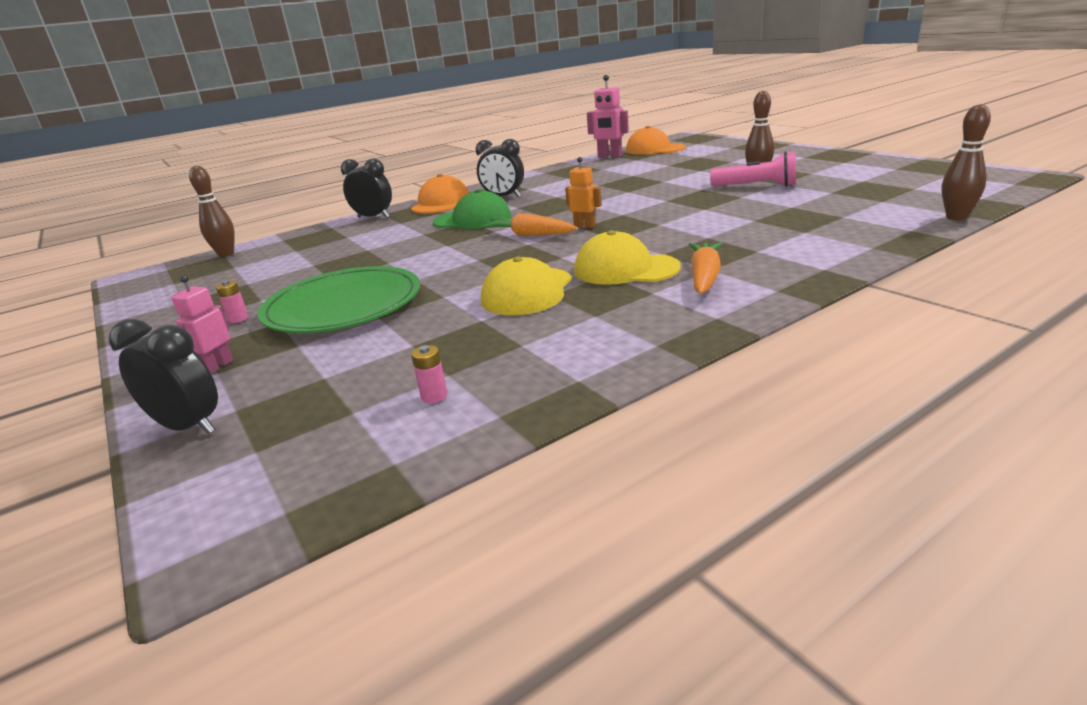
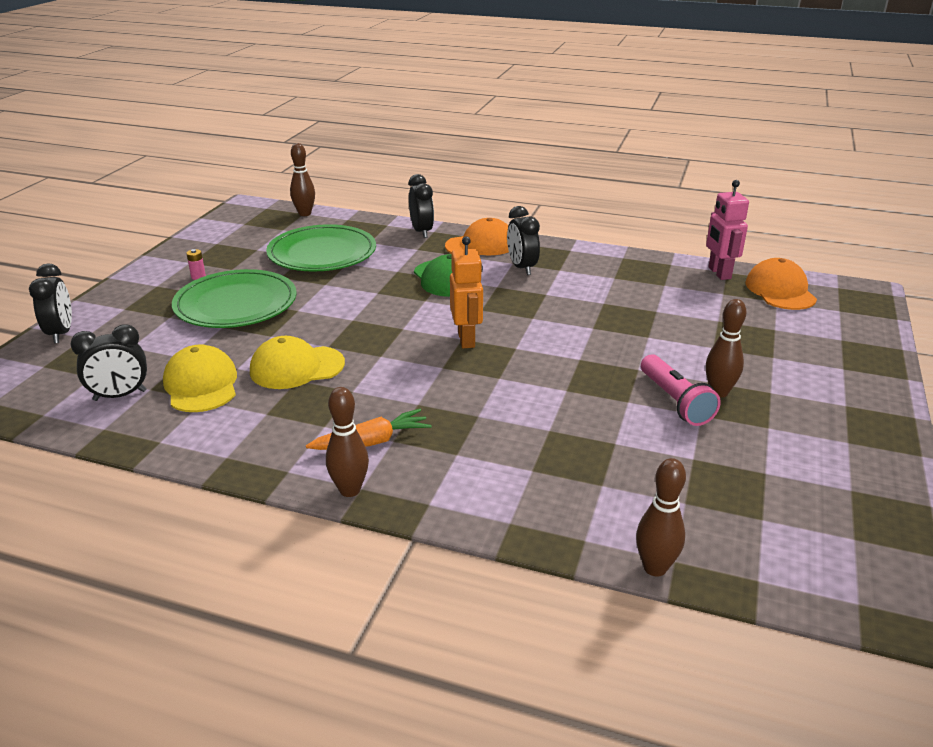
camera: 50 degrees right, 5 degrees up
(218, 366) = (131, 305): pink robot -> none
(325, 256) = (322, 253): none -> green plate
(434, 396) = (120, 395): pink battery -> black clock
(528, 235) = (423, 320): orange carrot -> none
(584, 226) = (466, 339): orange robot -> orange robot, size x1.61
(625, 269) = (368, 396): yellow cap -> yellow cap (201, 385)
(776, 294) = (350, 490): none -> brown bowling pin

